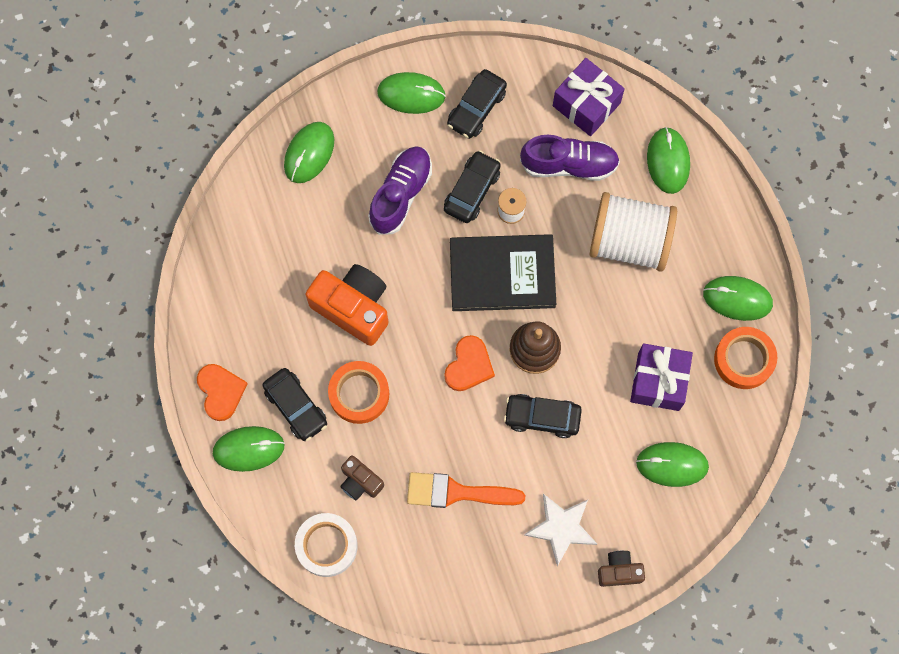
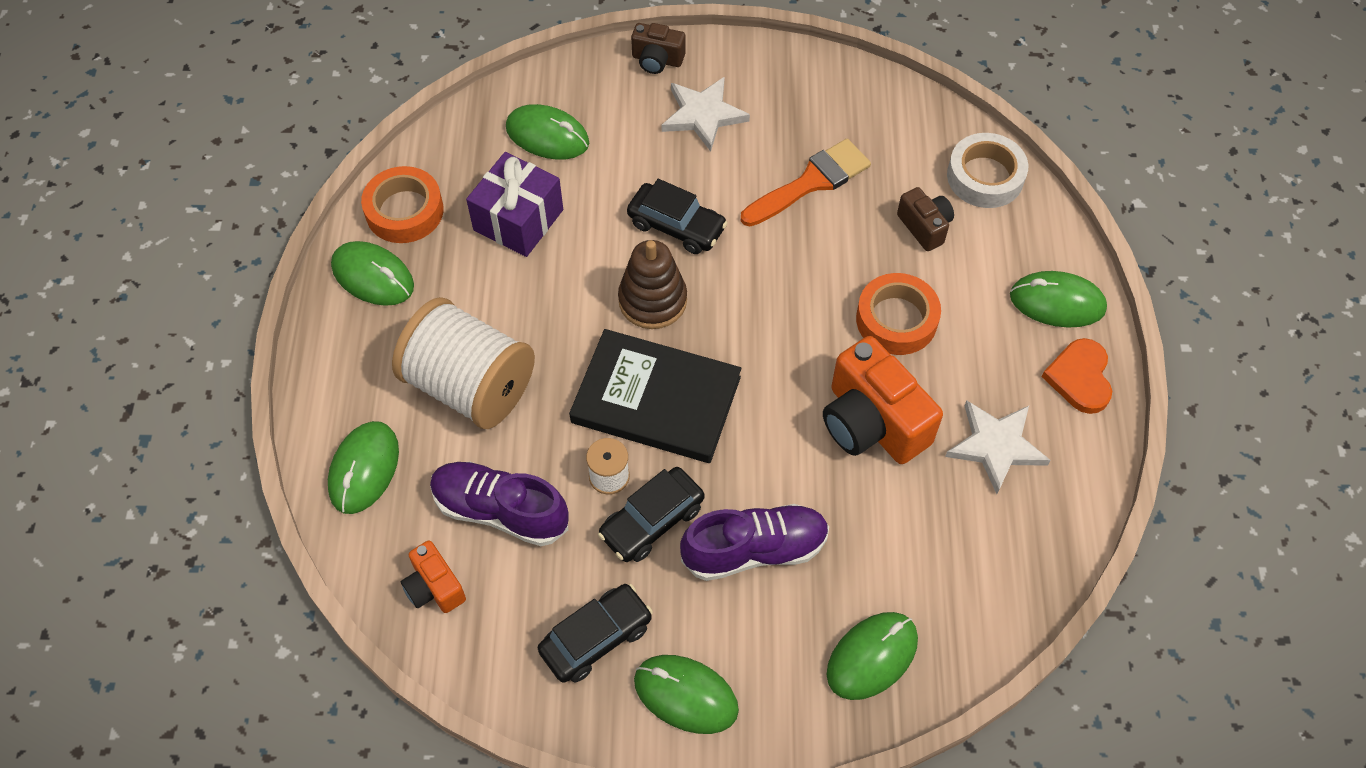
camera: 160 degrees left, 15 degrees down
(267, 319) = (996, 446): none -> white star
(296, 406) = (983, 330): black car -> none
(401, 194) = (755, 550): purple shoe -> purple shoe turned 150 degrees counterclockwise
(457, 492) = (810, 182): orange brush -> orange brush turned 60 degrees counterclockwise
(469, 365) = (743, 308): orange heart -> none
(586, 104) = (434, 587): purple gift -> orange camera

